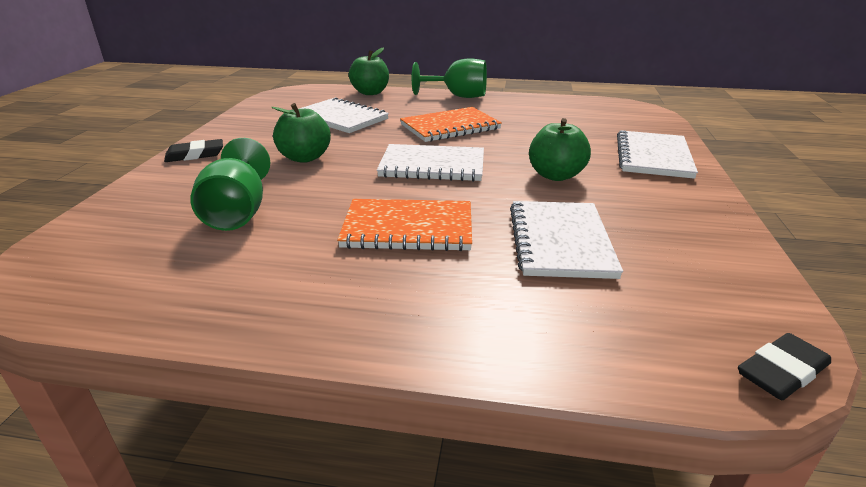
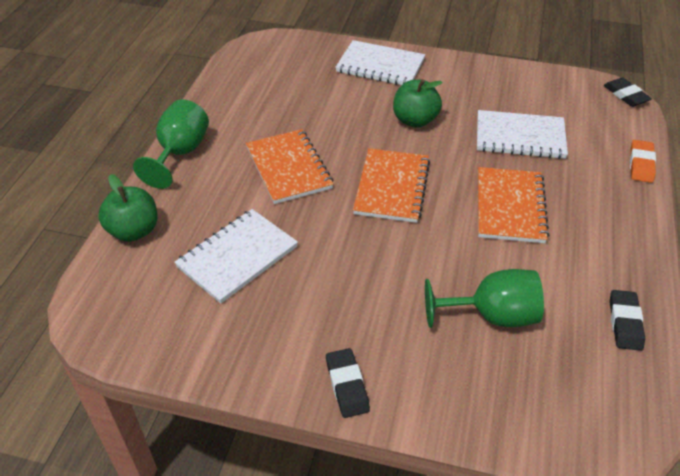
camera: 85 degrees left, 15 degrees up
(184, 299) = (625, 323): none -> black eraser
(305, 158) = (364, 280): green apple -> none
(432, 166) = (391, 187): white notebook -> orange notebook
(542, 363) = (641, 164): none -> orange eraser

